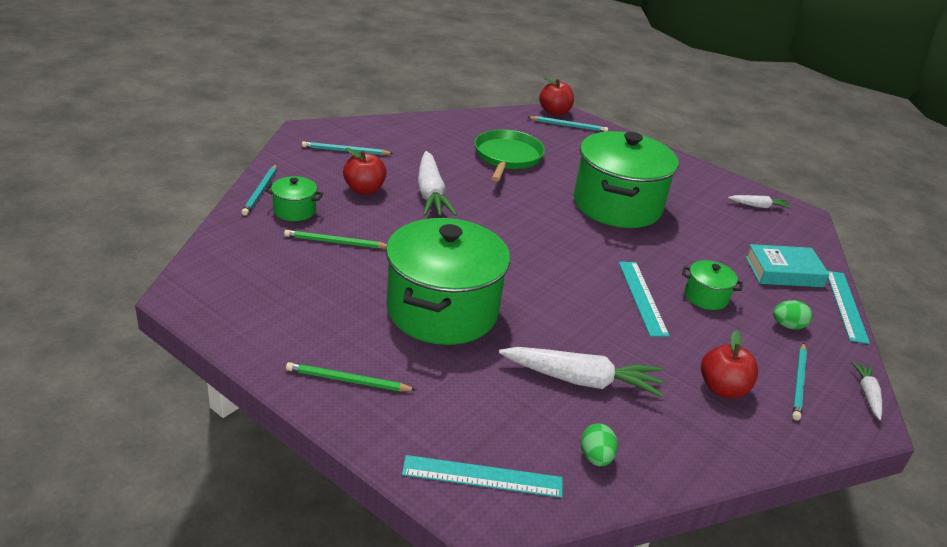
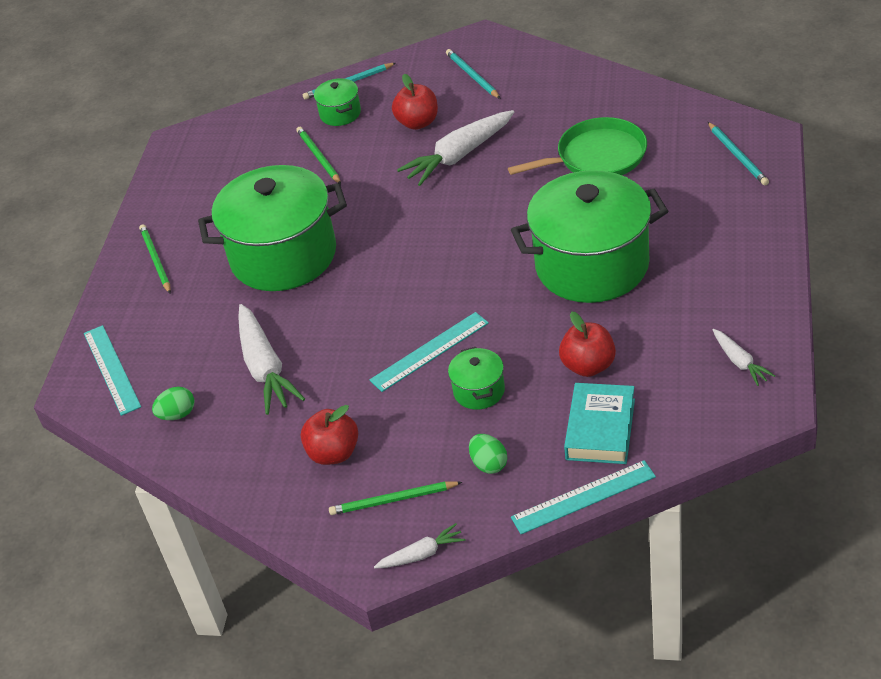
camera: 70 degrees right, 10 degrees up
(554, 112) = (759, 131): red apple -> red apple (588, 366)
(784, 272) = (600, 429): turquoise book -> turquoise book turned 45 degrees clockwise
(799, 383) = (393, 500): turquoise pencil -> green pencil

